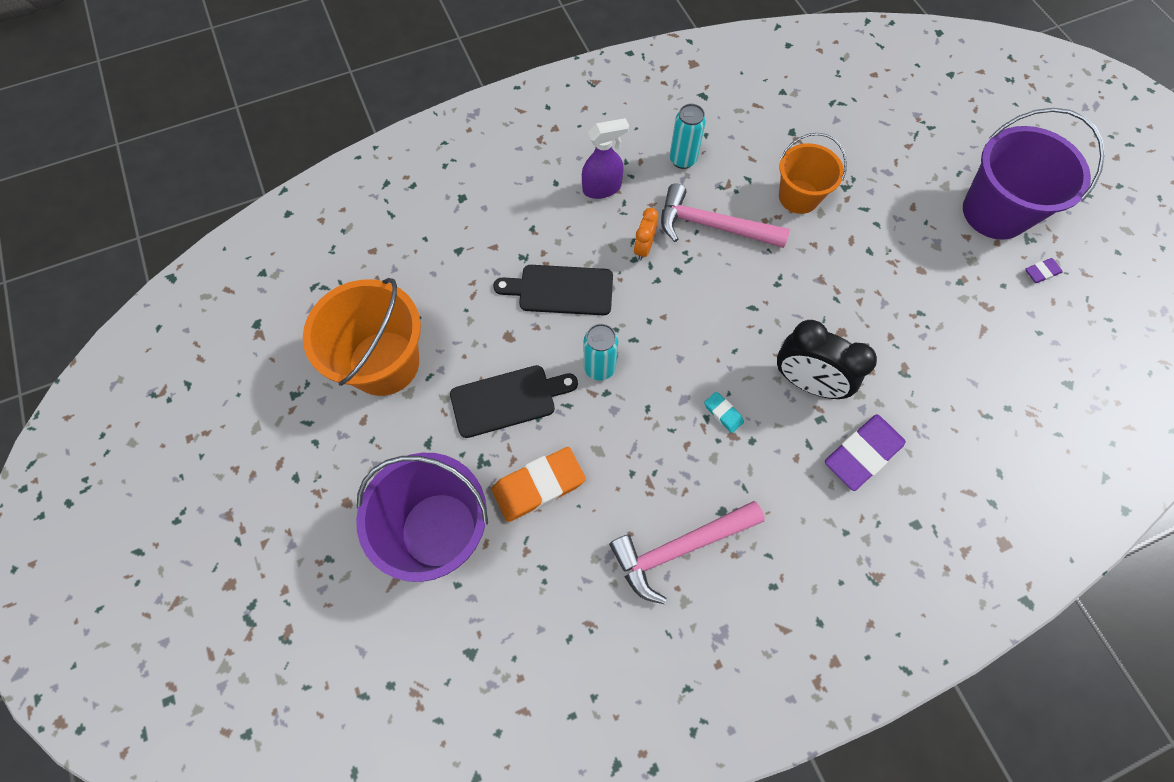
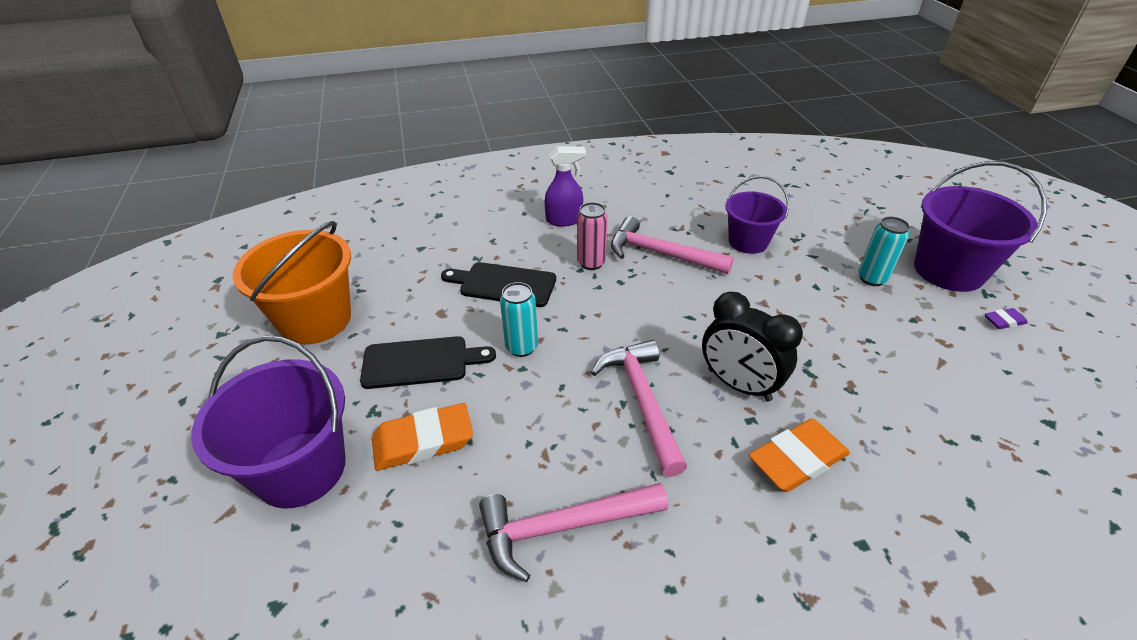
camera: 10 degrees right, 25 degrees down
(643, 248) = (591, 263): orange clock -> pink can
(682, 160) = (642, 208): turquoise can -> turquoise can (871, 278)
(723, 413) = (642, 401): turquoise eraser -> pink hammer
(798, 197) = (748, 242): orange bucket -> purple bucket
(862, 453) = (797, 459): purple eraser -> orange eraser

